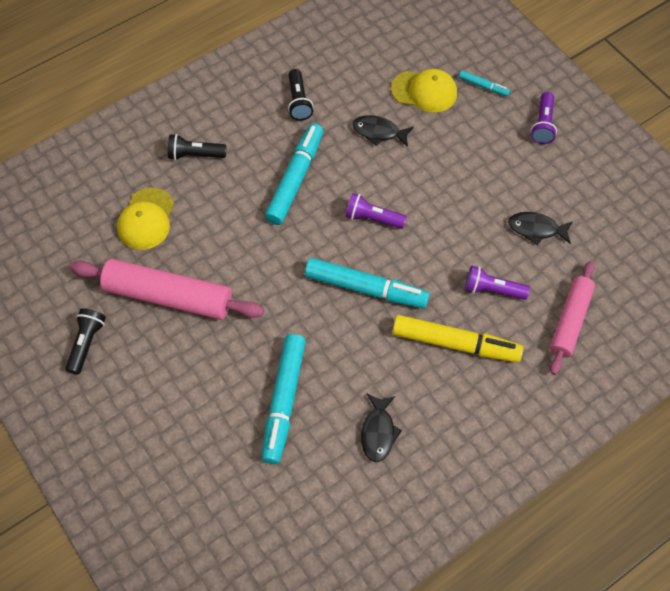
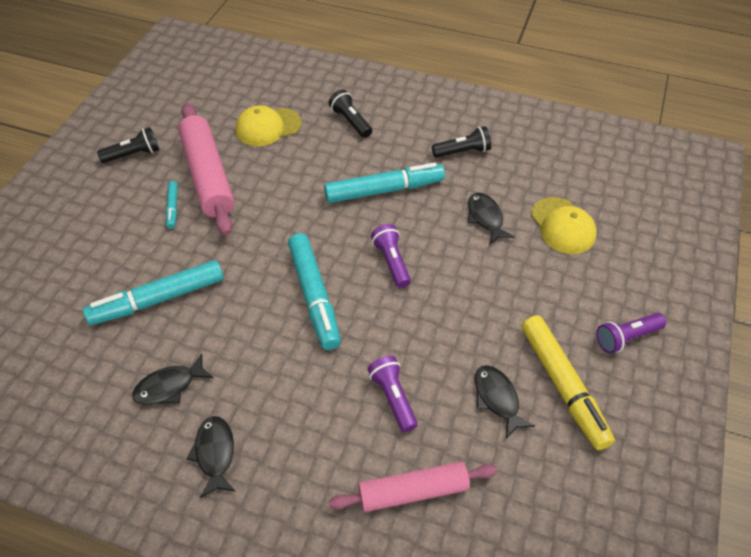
camera: 55 degrees right, 10 degrees down
(298, 101) = (462, 151): black flashlight -> black flashlight turned 150 degrees counterclockwise
(455, 344) = (307, 398): yellow marker -> yellow marker (562, 386)
(460, 428) = (215, 454): none -> black fish
(483, 86) = (617, 266): turquoise marker -> turquoise marker (172, 208)

